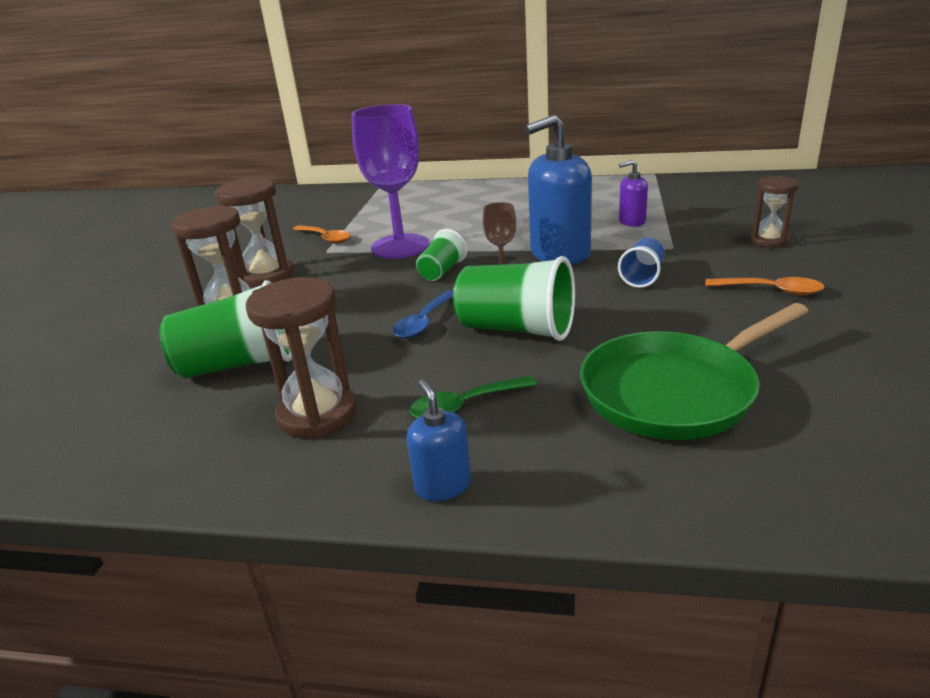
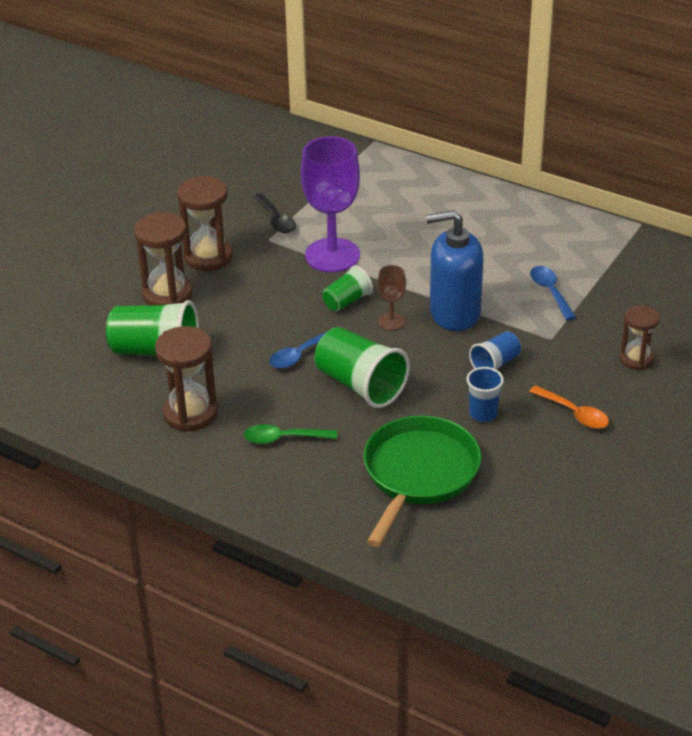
camera: 20 degrees right, 10 degrees up
(325, 238) = (276, 220): orange spoon -> black spoon
(443, 485) = (238, 488): blue soap dispenser -> none
(632, 221) = (550, 292): purple soap dispenser -> blue spoon
(674, 391) = (418, 474): green pan -> green pan turned 120 degrees clockwise
(679, 316) = (483, 414): none -> blue cup

